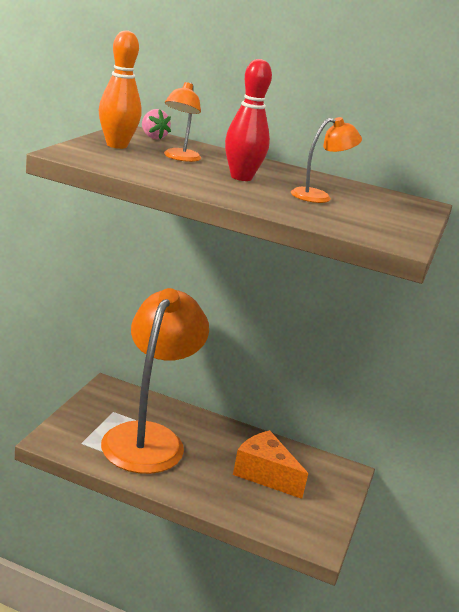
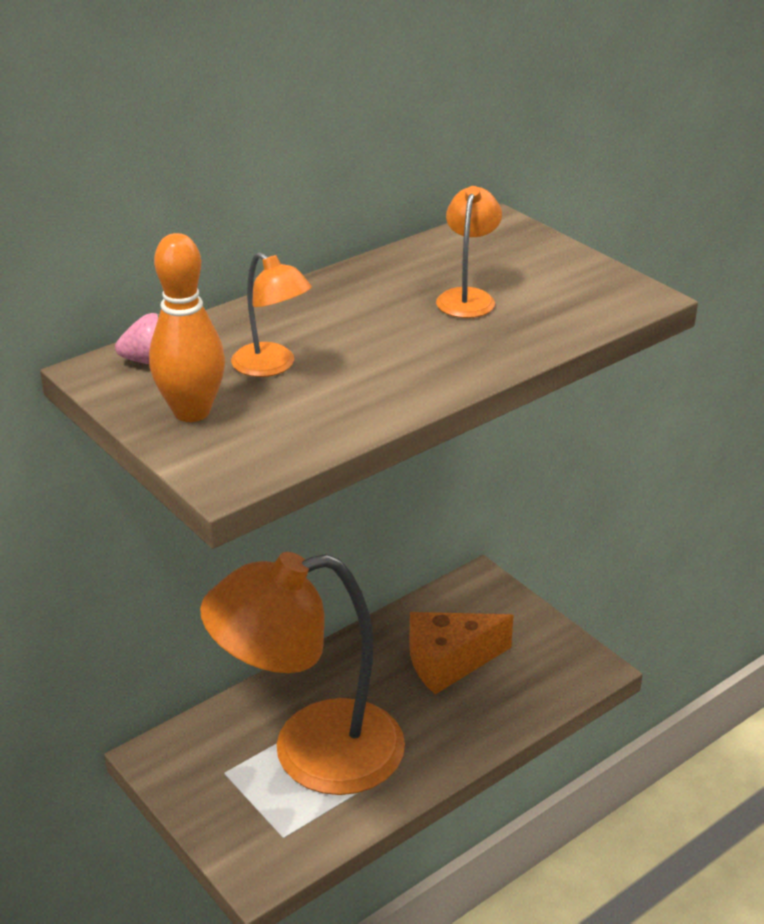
camera: 55 degrees left, 10 degrees up
(149, 437) = (311, 753): orange lamp -> orange lamp turned 60 degrees counterclockwise
(241, 177) = (377, 337): red bowling pin -> none

